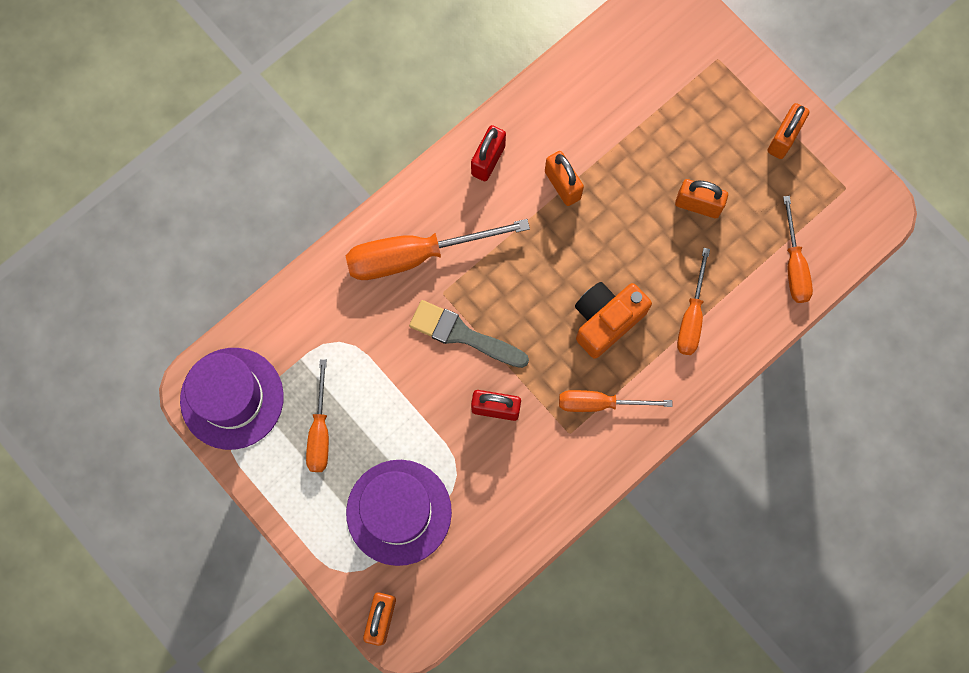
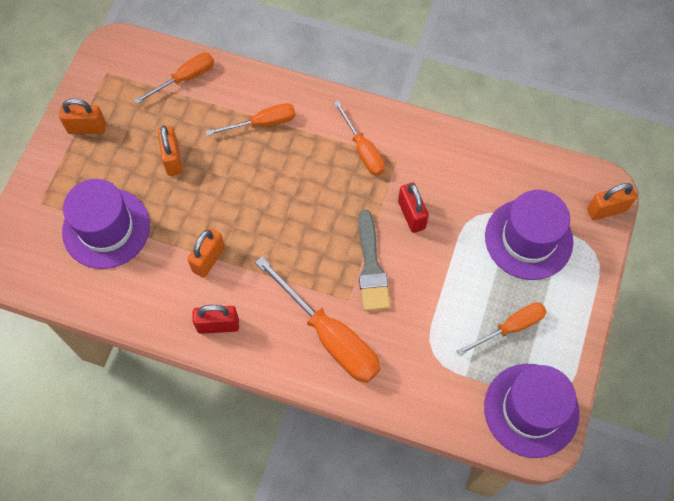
camera: 120 degrees left, 10 degrees down
(606, 320) = (299, 176): orange camera -> none
(652, 106) = (106, 228): none -> purple hat

